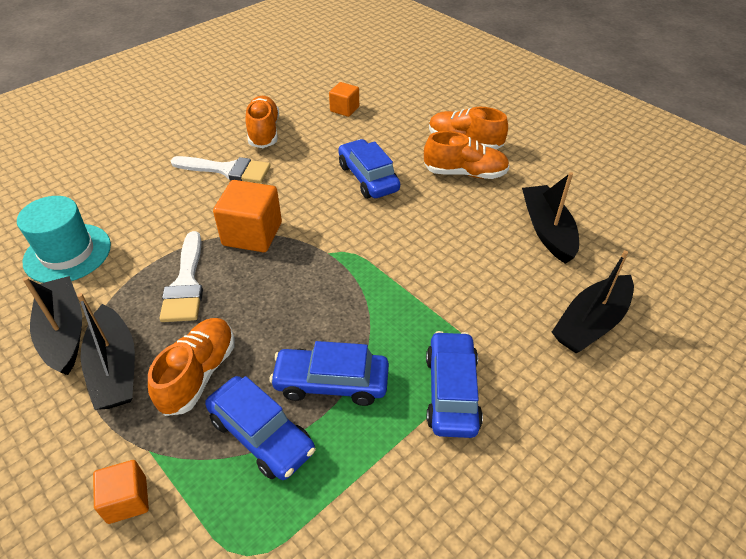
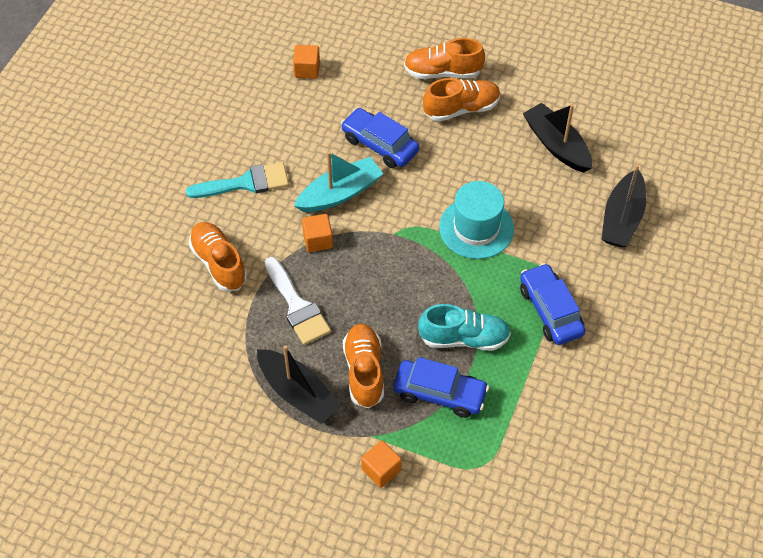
camera: 25 degrees left, 10 degrees up
(64, 332) = (233, 384): black boat -> none
(67, 253) = (172, 319): turquoise hat -> turquoise hat (476, 228)
(227, 170) = (245, 183): white brush -> turquoise brush
(252, 234) = (318, 240): orange cube -> orange cube, size x0.59
(264, 132) = (248, 126): orange shoe -> orange shoe (219, 263)
(303, 203) = (340, 193): none -> turquoise boat
(331, 382) = (464, 338): blue car -> turquoise shoe

